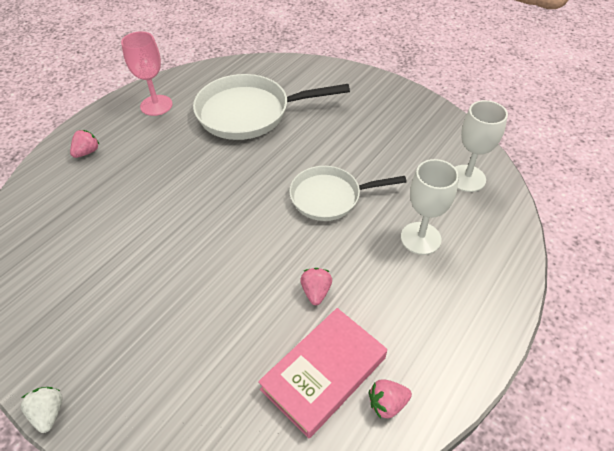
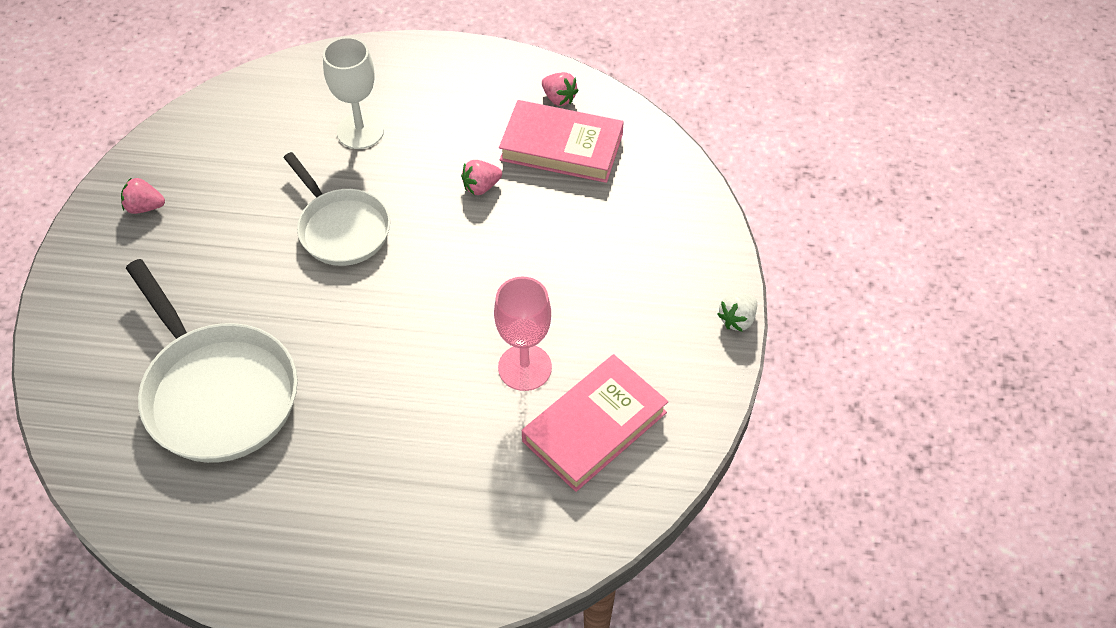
camera: 120 degrees left, 5 degrees up
(67, 265) = (594, 427): none -> pink book
(87, 152) = (408, 553): pink strawberry -> pink strawberry (144, 207)
(156, 105) = (255, 533): pink goblet -> pink goblet (525, 367)
(467, 178) = (242, 119): white goblet -> none

